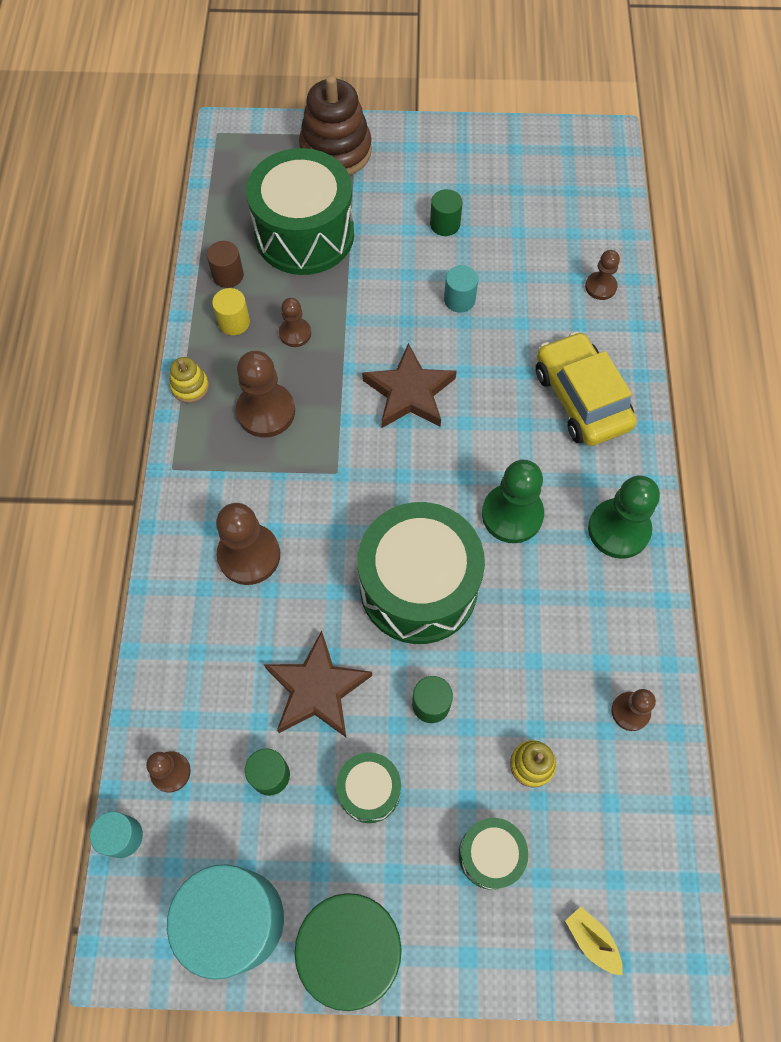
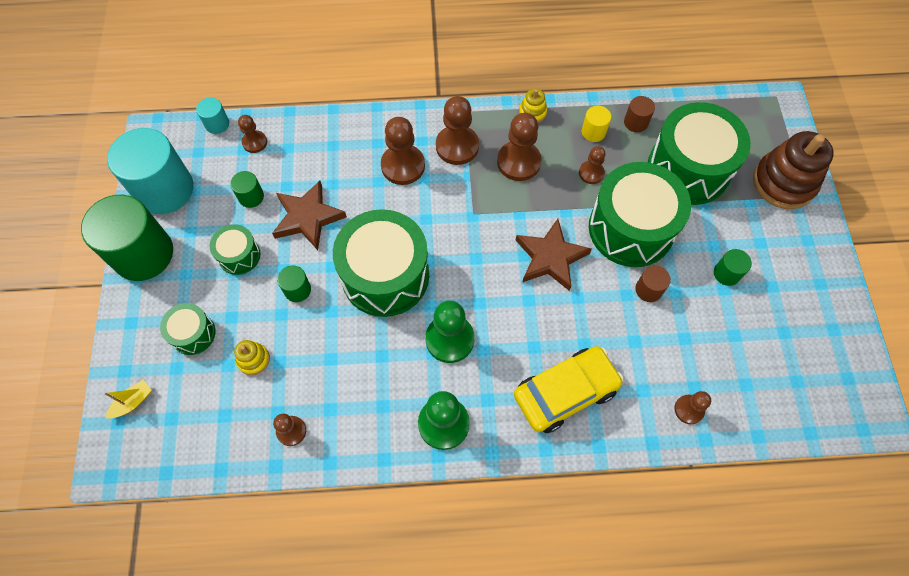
camera: 85 degrees right, 0 degrees up
(228, 483) = (457, 146): none -> brown pawn
(378, 304) = (631, 228): none -> green drum
(459, 299) = (648, 290): turquoise cylinder -> brown cylinder

